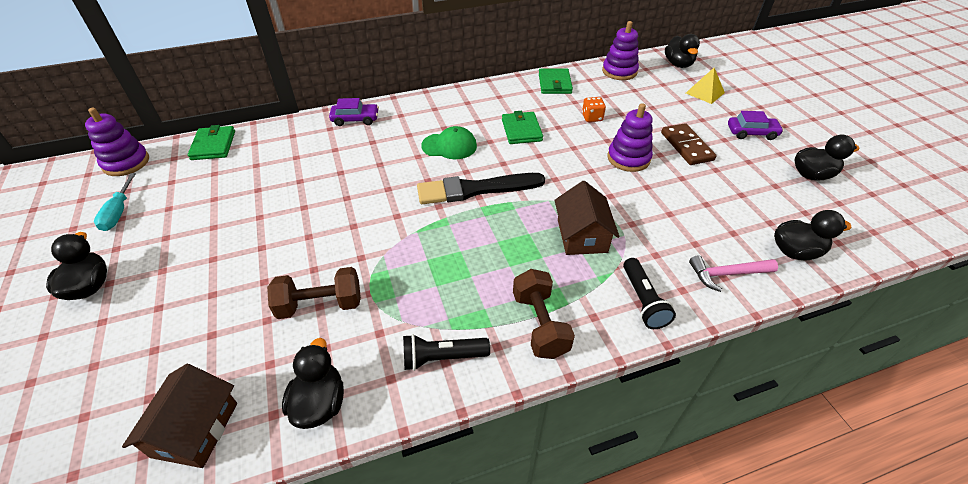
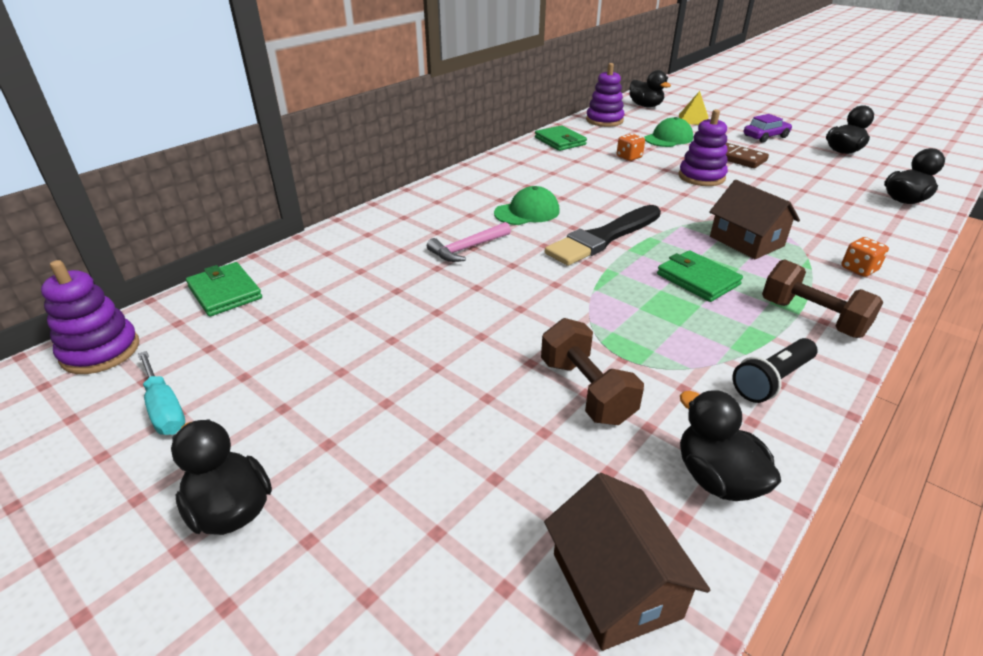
camera: 30 degrees left, 10 degrees down
(320, 305) = (586, 391): brown dumbbell -> brown dumbbell turned 75 degrees counterclockwise
(355, 119) = (388, 218): purple car -> none
(521, 130) = (580, 182): green wallet -> green wallet (698, 279)
(643, 300) = (859, 269): black flashlight -> orange dice
(652, 108) = (668, 138): none -> green cap
(727, 274) = (886, 230): pink hammer -> pink hammer (467, 248)

